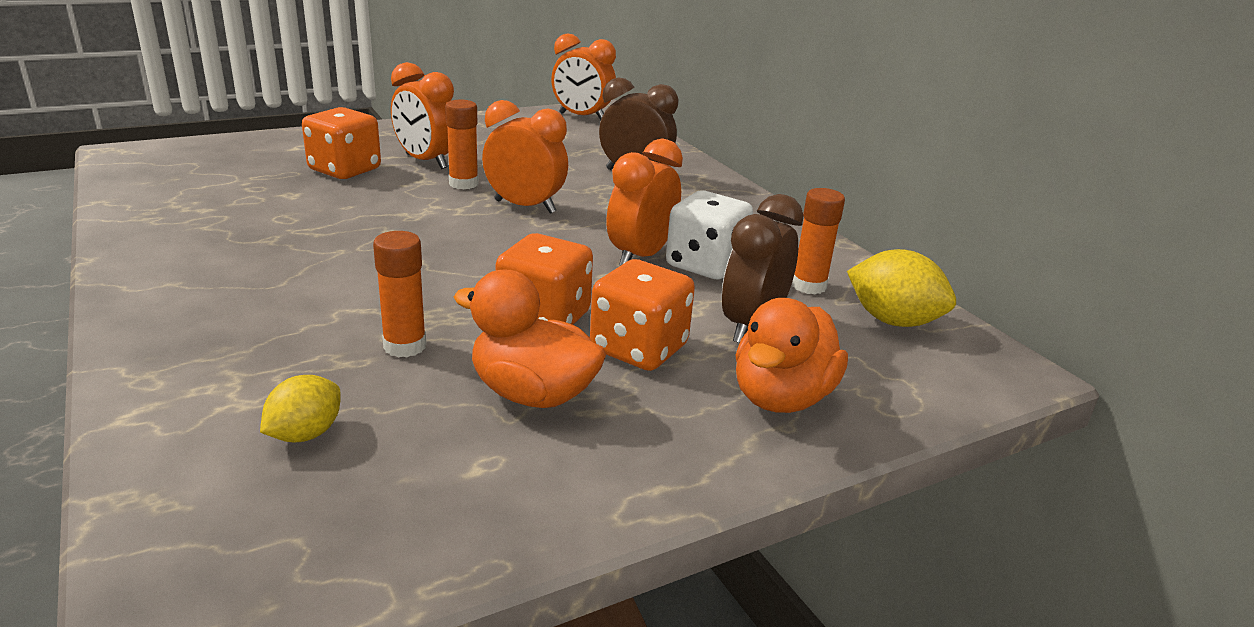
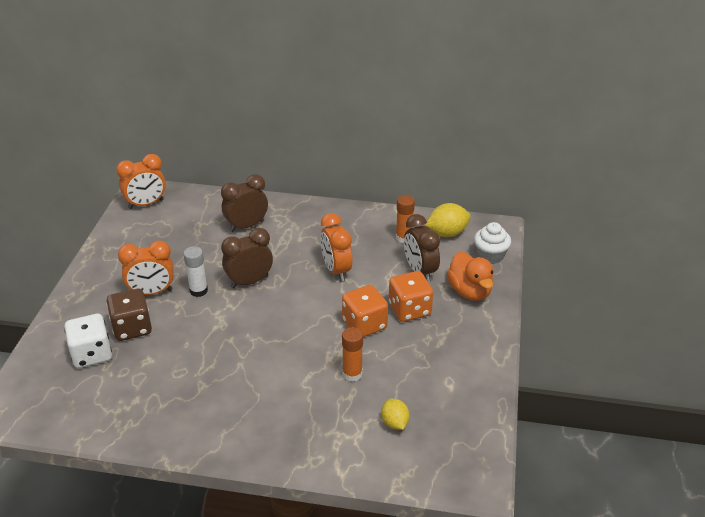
camera: 50 degrees left, 10 degrees up
(345, 170) = (132, 328): orange dice -> brown dice
(463, 184) = (198, 291): orange glue stick -> white glue stick
(525, 207) = (249, 282): orange clock -> brown clock
(532, 394) = (417, 352): orange duck -> none
(705, 265) = (361, 256): white dice -> white dice (92, 354)
(919, 387) = (490, 256): none -> white cupcake

